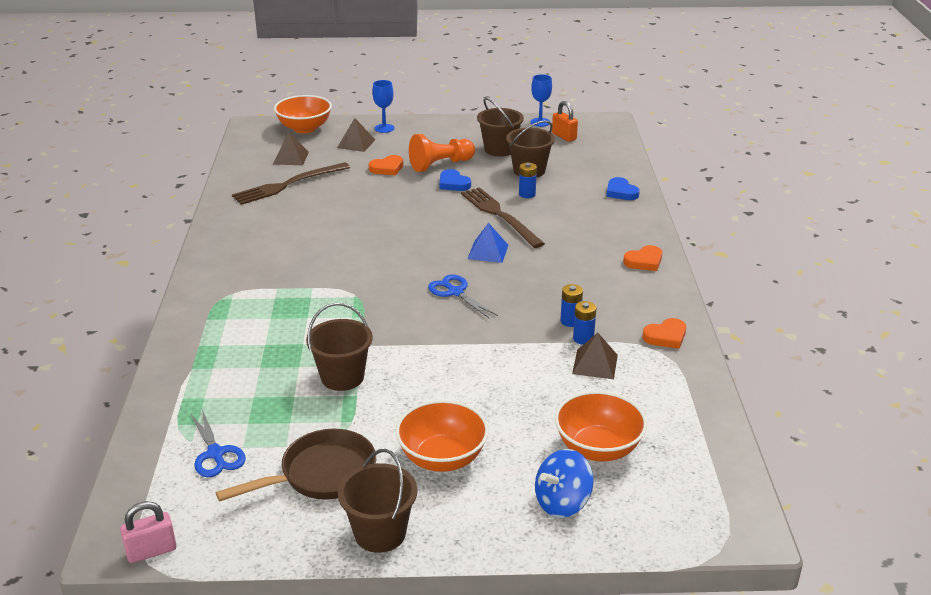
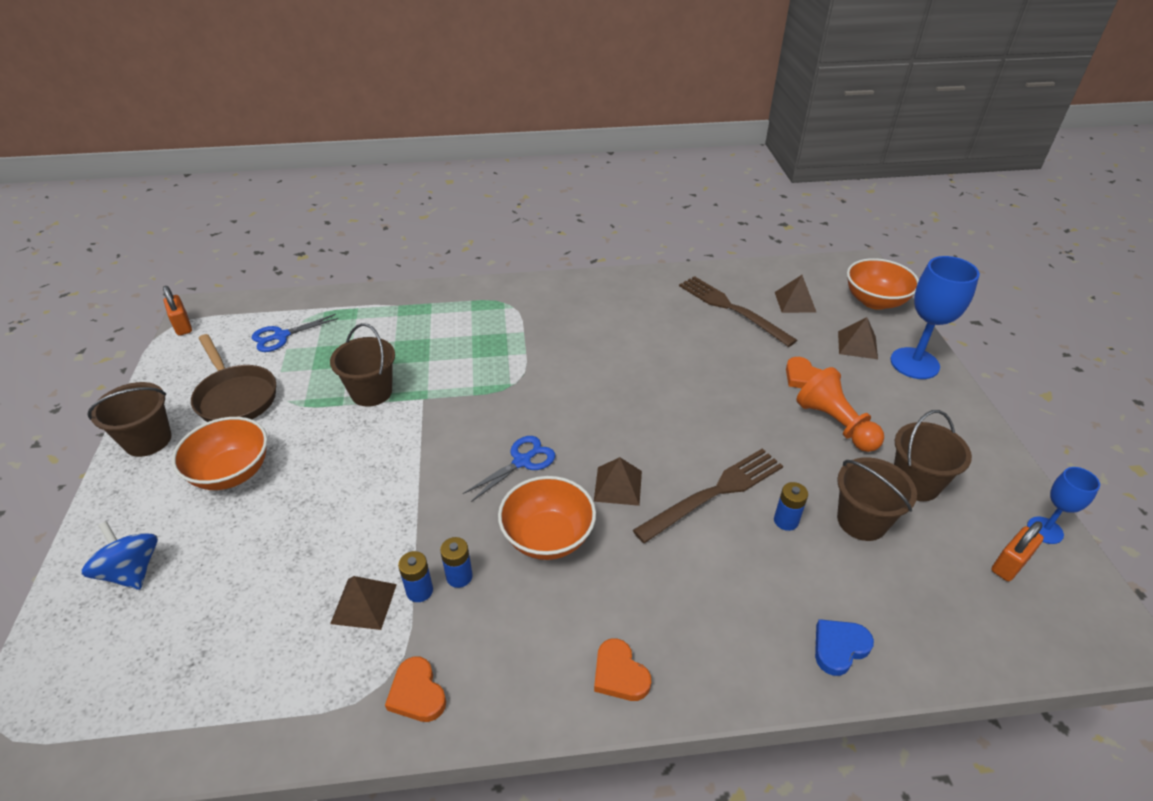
camera: 85 degrees right, 10 degrees up
(151, 551) = (182, 326): pink padlock -> orange padlock
(384, 128) = (914, 363): blue goblet -> blue goblet, size x1.77
(453, 183) = (787, 441): blue heart -> none
(488, 251) = (618, 486): blue pyramid -> brown pyramid
(598, 448) = (205, 605): orange bowl -> orange bowl (548, 537)

